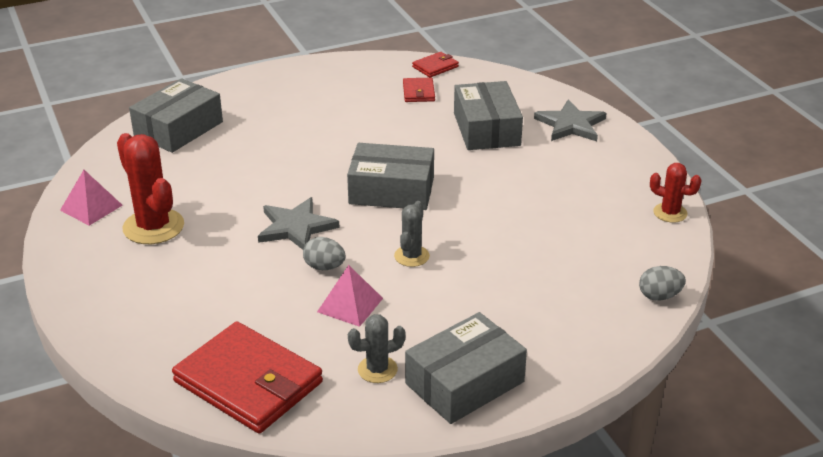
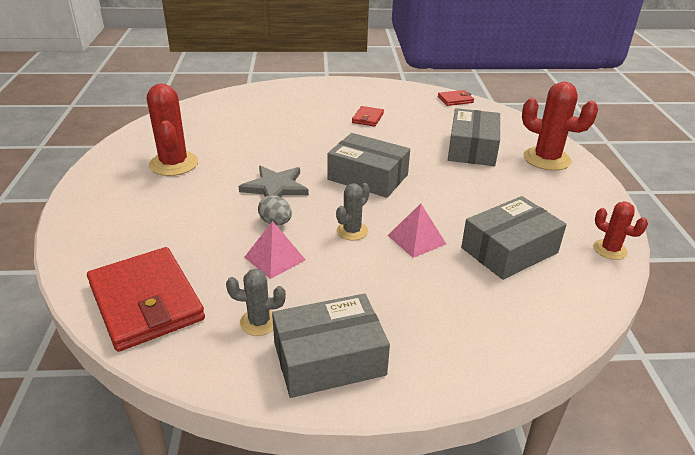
camera: 20 degrees right, 0 degrees up
(91, 207) = (143, 142): pink pyramid -> pink pyramid (416, 239)
(178, 129) = (242, 105): grey box -> grey box (509, 250)
(418, 92) = (432, 114): red wallet -> red wallet (367, 118)
(571, 124) = (546, 159): grey star -> red cactus
(659, 296) = (567, 326): grey egg -> none

